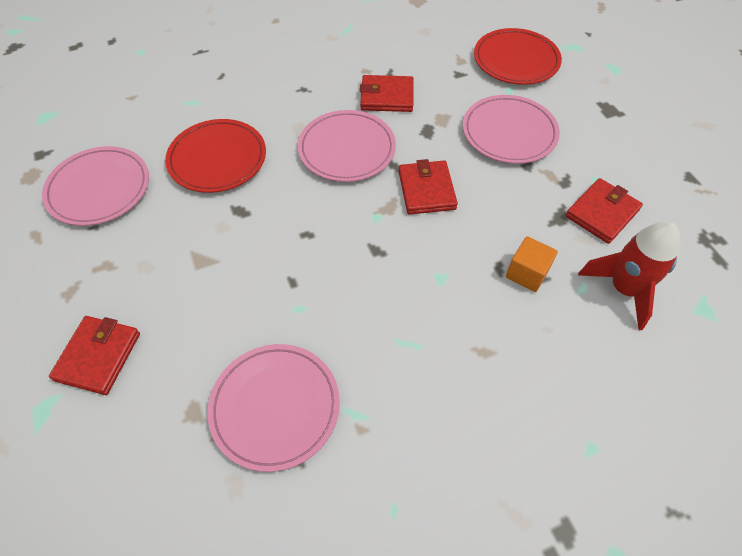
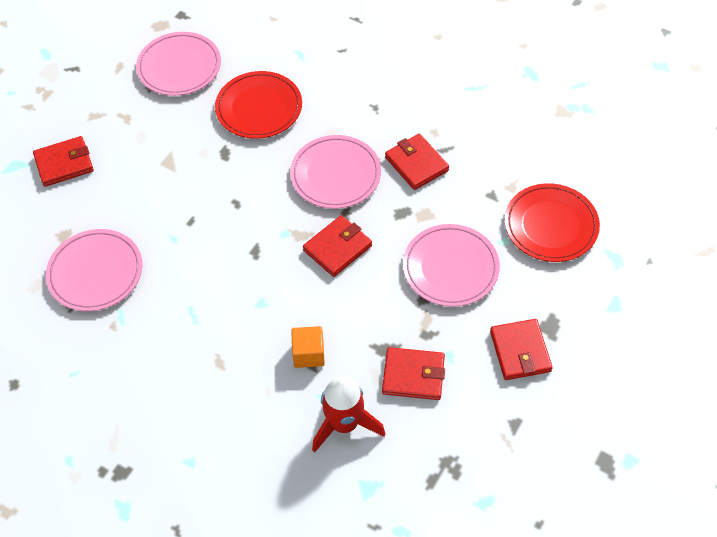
camera: 55 degrees right, 0 degrees up
(622, 137) = (520, 351): none -> red wallet

